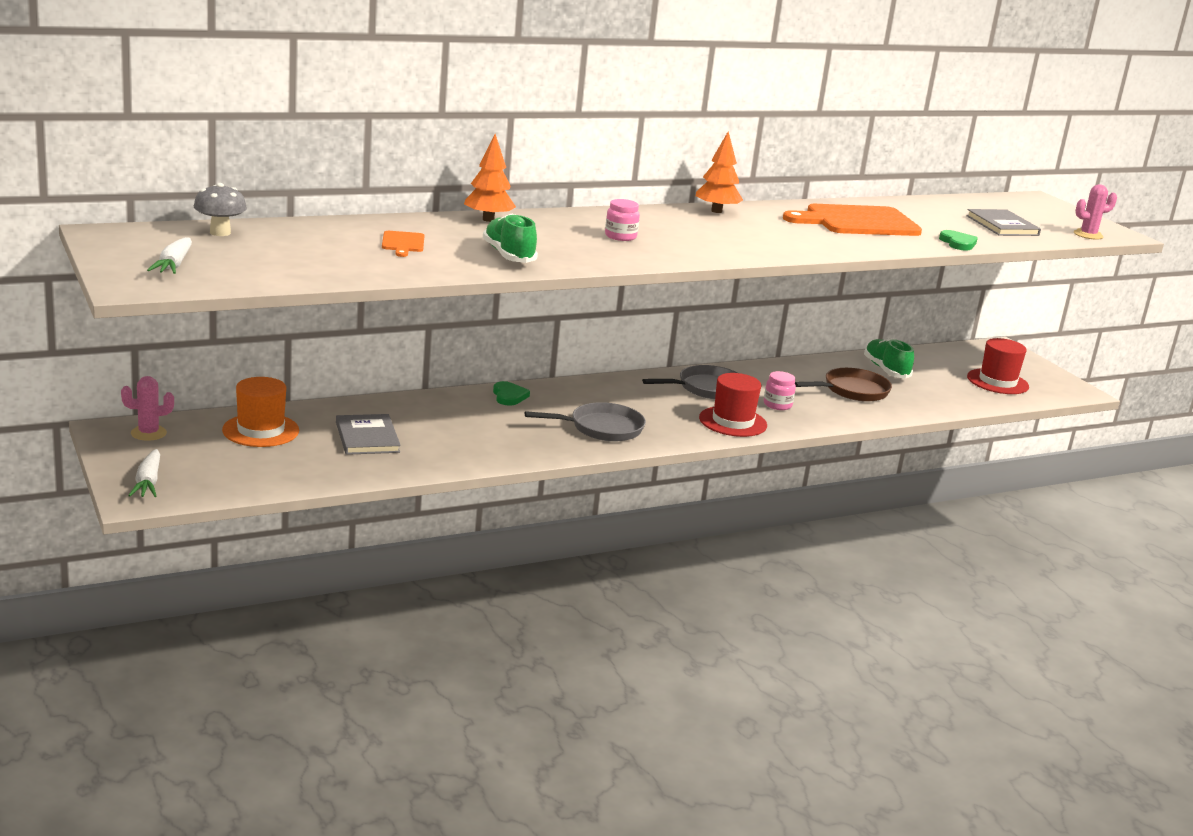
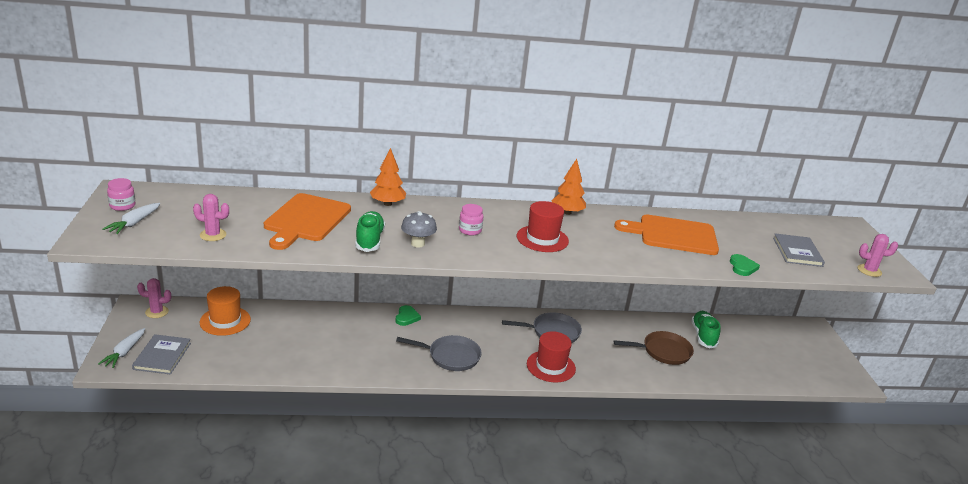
camera: 20 degrees right, 5 degrees up
(220, 232) = (194, 197): grey mushroom -> grey mushroom (418, 243)
(299, 267) = (213, 235): none -> pink cactus
(367, 437) = (287, 338): grey book -> grey book (162, 356)
(403, 243) = (306, 220): orange cutting board -> orange cutting board, size x2.23
(777, 405) = (595, 356): pink jar -> pink jar (122, 206)
(997, 382) = (789, 361): red hat -> red hat (542, 239)

